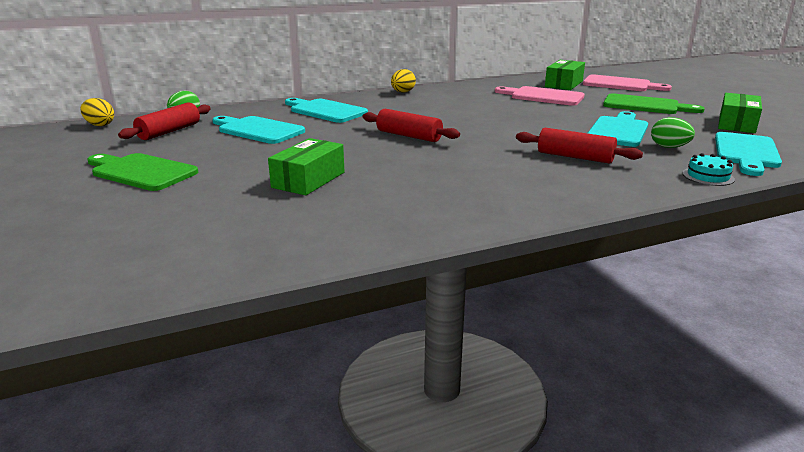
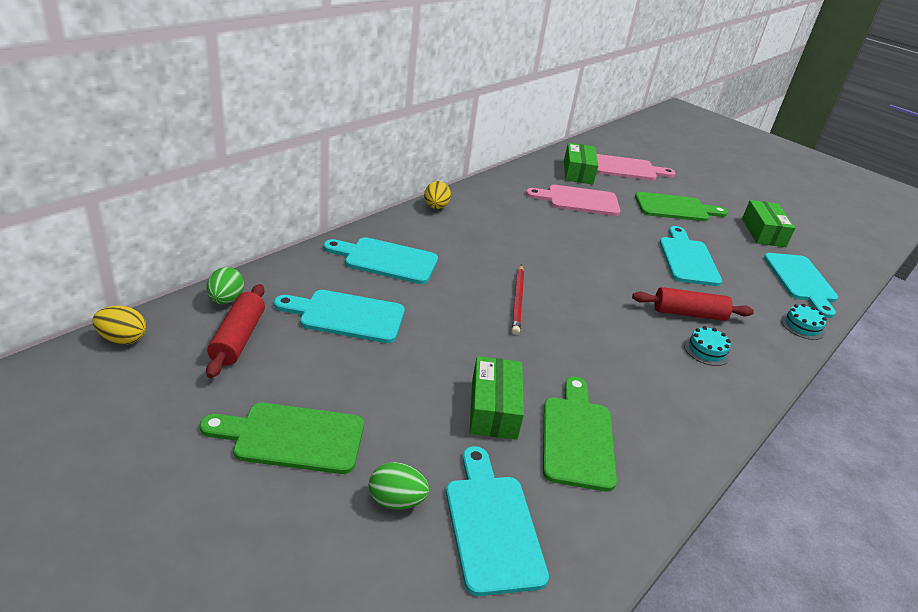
camera: 30 degrees left, 10 degrees up
(222, 229) = (492, 525): none -> turquoise cutting board
(361, 202) = (577, 437): none -> green cutting board
(409, 136) = (518, 301): red rolling pin -> red pencil
(565, 177) = (706, 350): none -> turquoise cake
(669, 147) = (744, 282): green egg -> green egg (396, 500)

